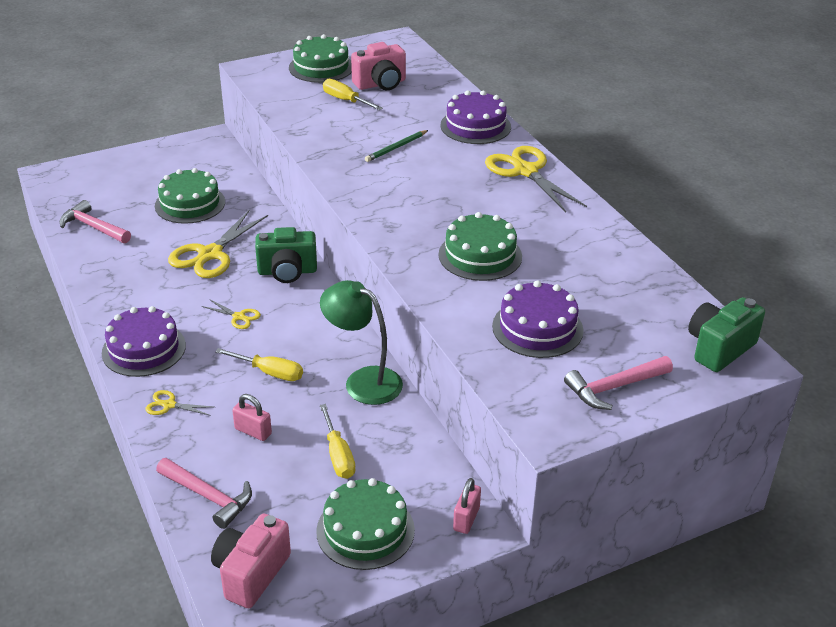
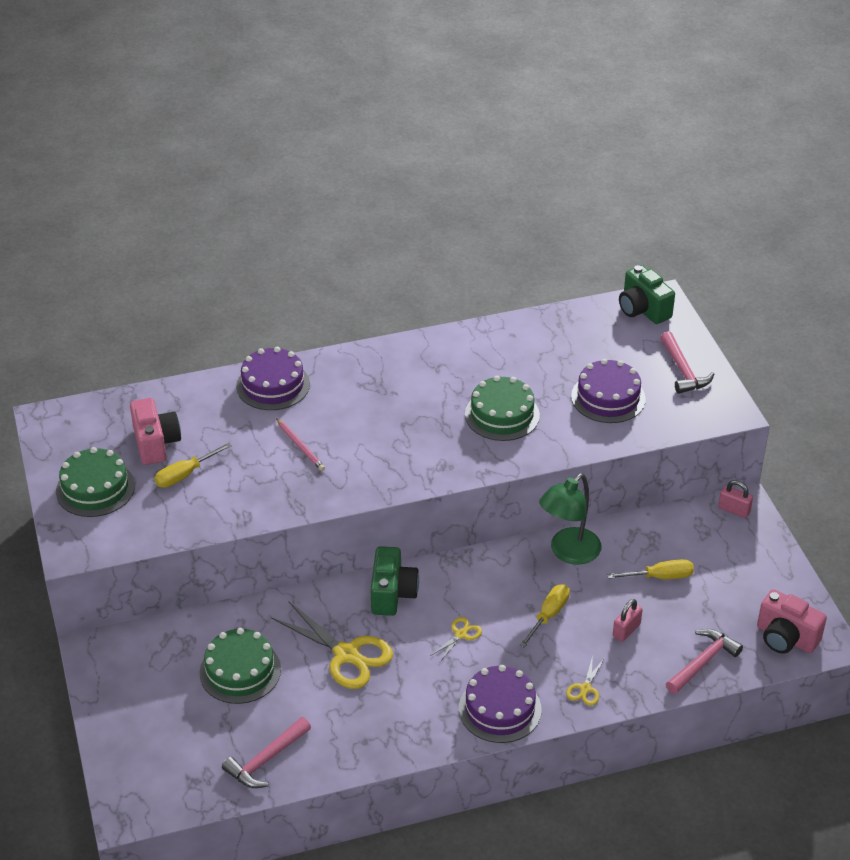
camera: 80 degrees left, 5 degrees up
(365, 530) = (743, 568): green cake -> none
(396, 148) = (300, 446): green pencil -> pink pencil
(525, 171) = (368, 365): yellow scissors -> none

